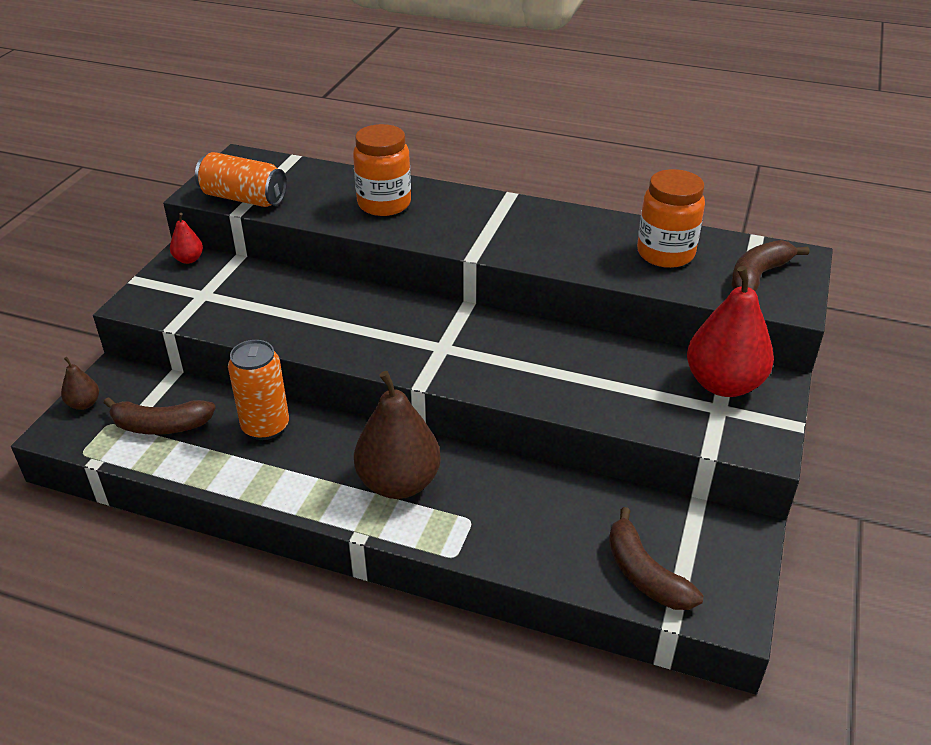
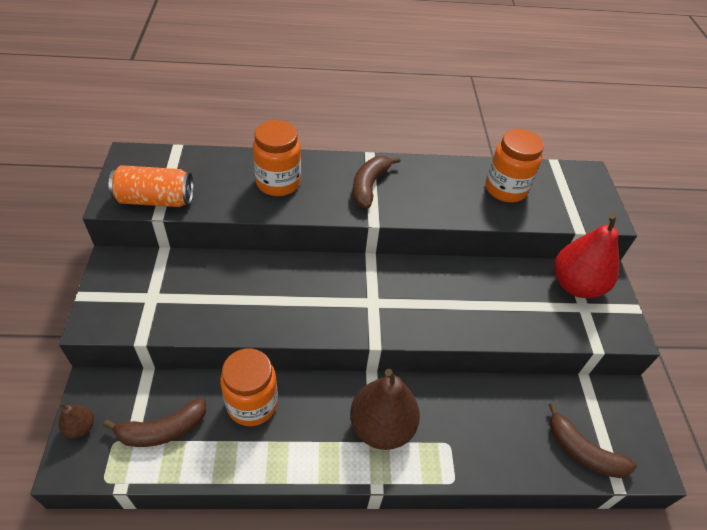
camera: 25 degrees left, 10 degrees up
(189, 259) = (120, 263): red pear -> none
(265, 426) = (252, 404): orange can -> orange jar
(758, 276) = (573, 197): brown banana -> brown banana (369, 186)

